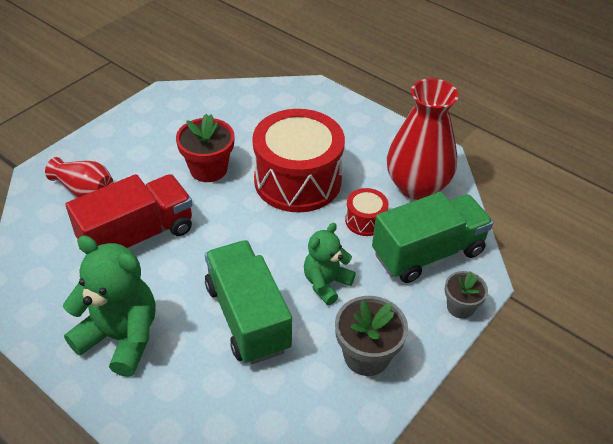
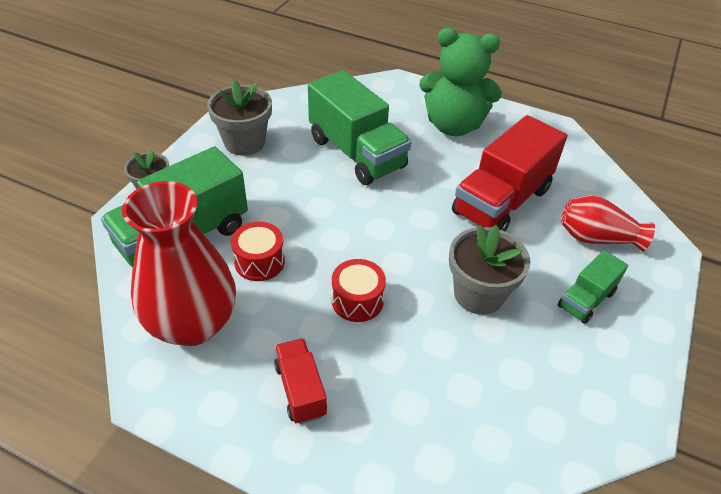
camera: 165 degrees right, 0 degrees up
(135, 153) = (586, 299): none -> green truck
(208, 169) = (478, 294): red flower pot -> grey flower pot
(297, 180) = (357, 300): red drum -> red drum, size x0.44
(326, 283) = (292, 190): green teddy bear -> none
(349, 139) = (300, 390): none -> red truck

